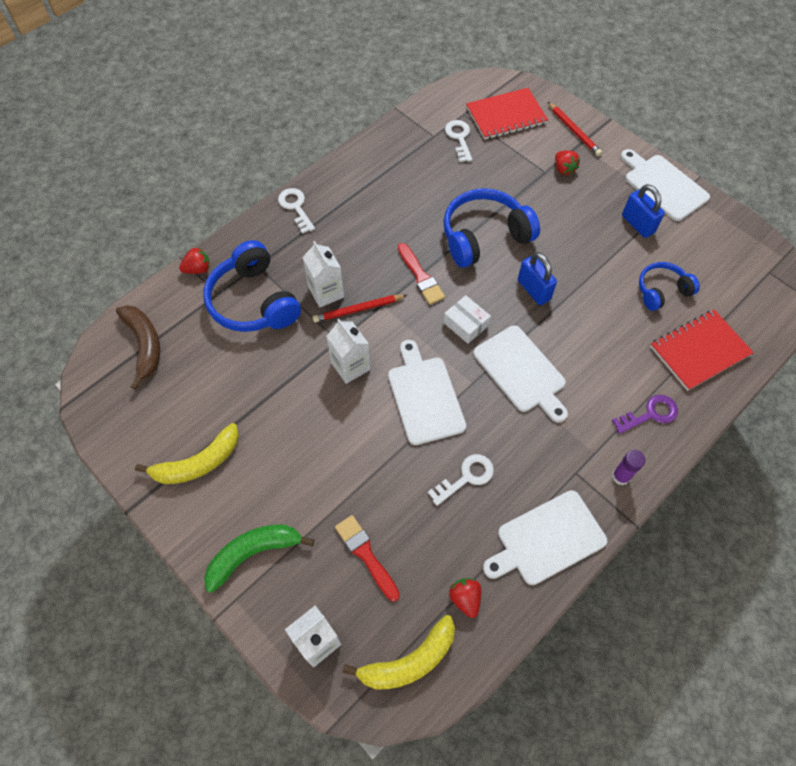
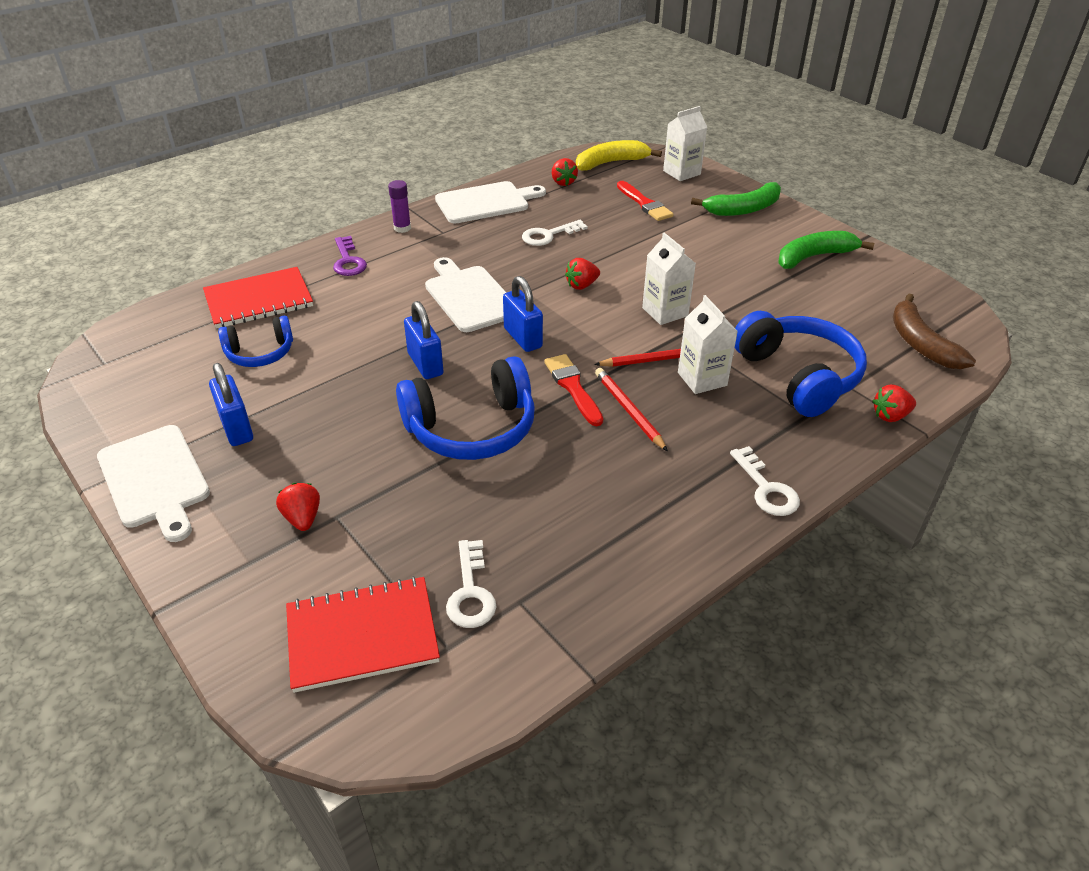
camera: 175 degrees left, 20 degrees down
(197, 463) = (814, 257): yellow banana -> green banana
(425, 396) = (582, 285): white cutting board -> red strawberry
(466, 324) = (523, 338): white box -> blue padlock
(574, 131) = (244, 590): red pencil -> red pencil (629, 410)
(650, 414) = (348, 261): purple key -> purple key turned 90 degrees counterclockwise

